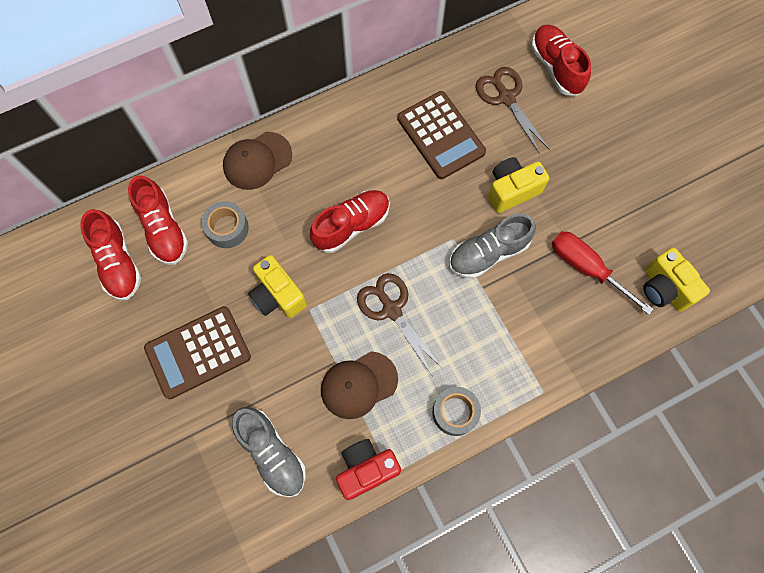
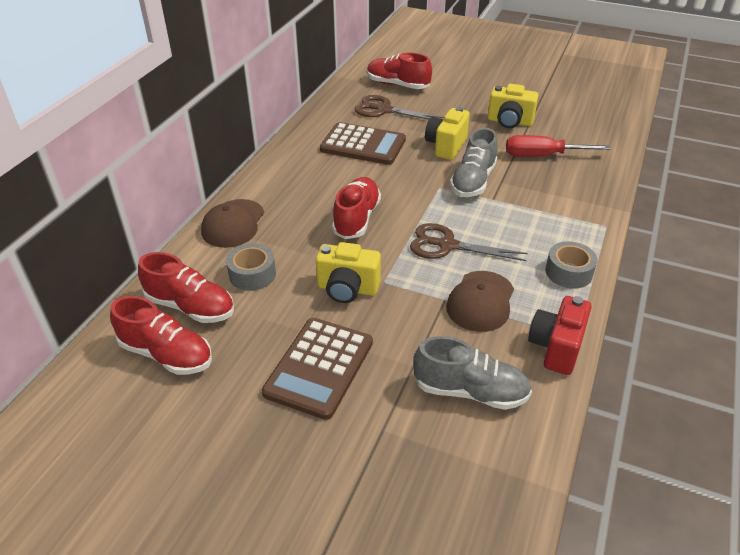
camera: 40 degrees left, 30 degrees down
(664, 288) = (598, 141): yellow camera -> yellow camera (509, 122)

